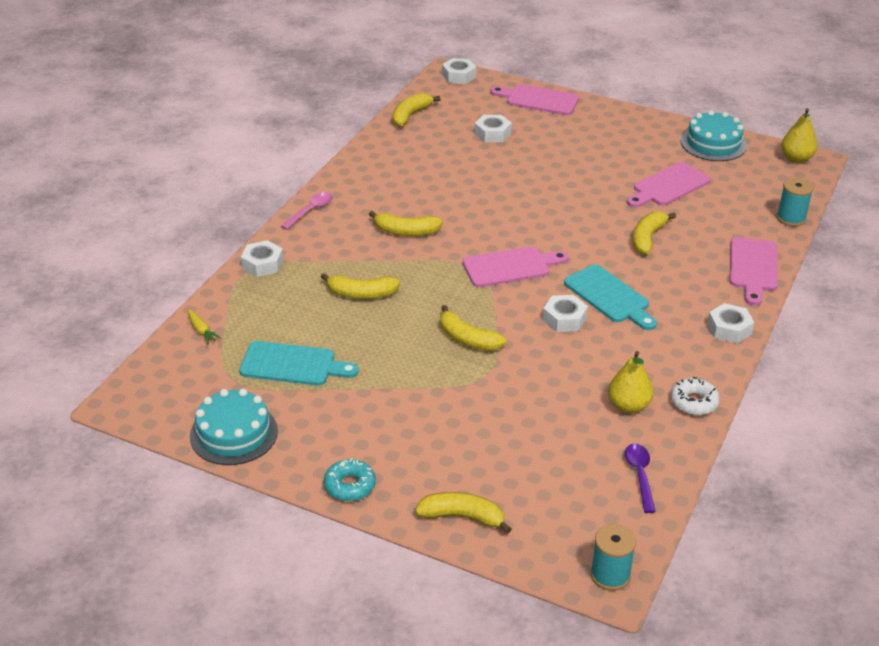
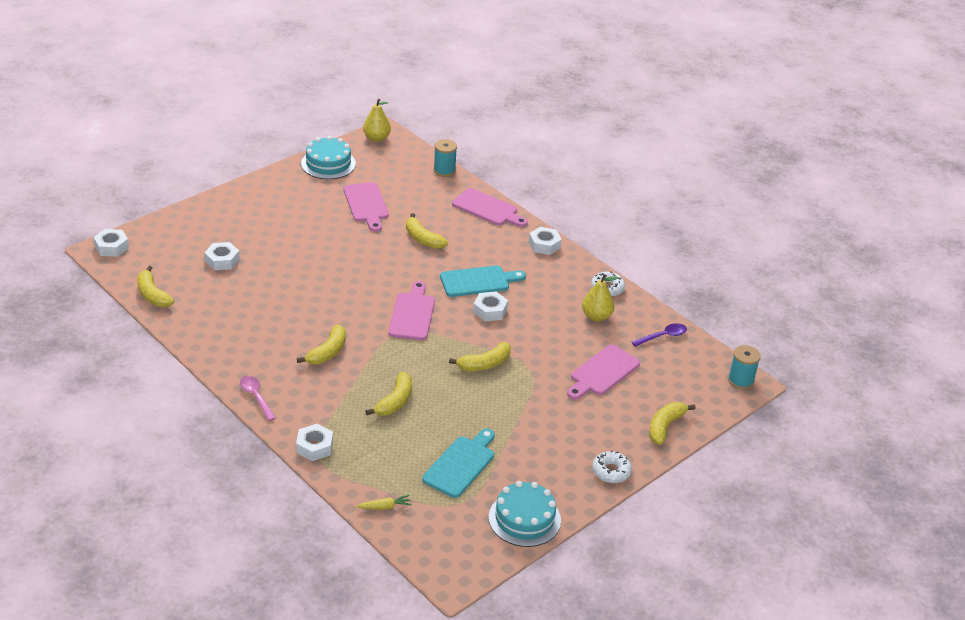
camera: 70 degrees left, 0 degrees up
(350, 486) = (611, 471): turquoise donut -> white donut
(538, 100) = (192, 219): pink cutting board -> pink cutting board (603, 372)
(640, 475) = (662, 336): purple spoon -> purple spoon turned 135 degrees clockwise

